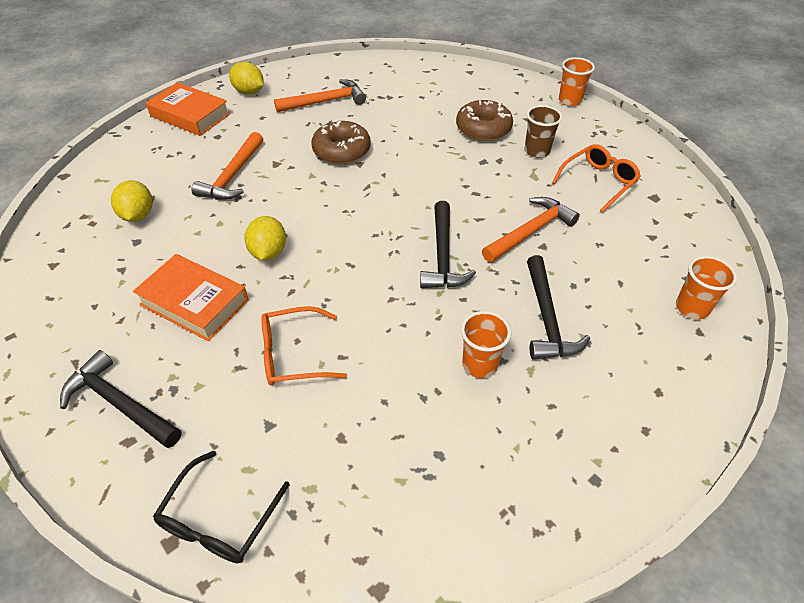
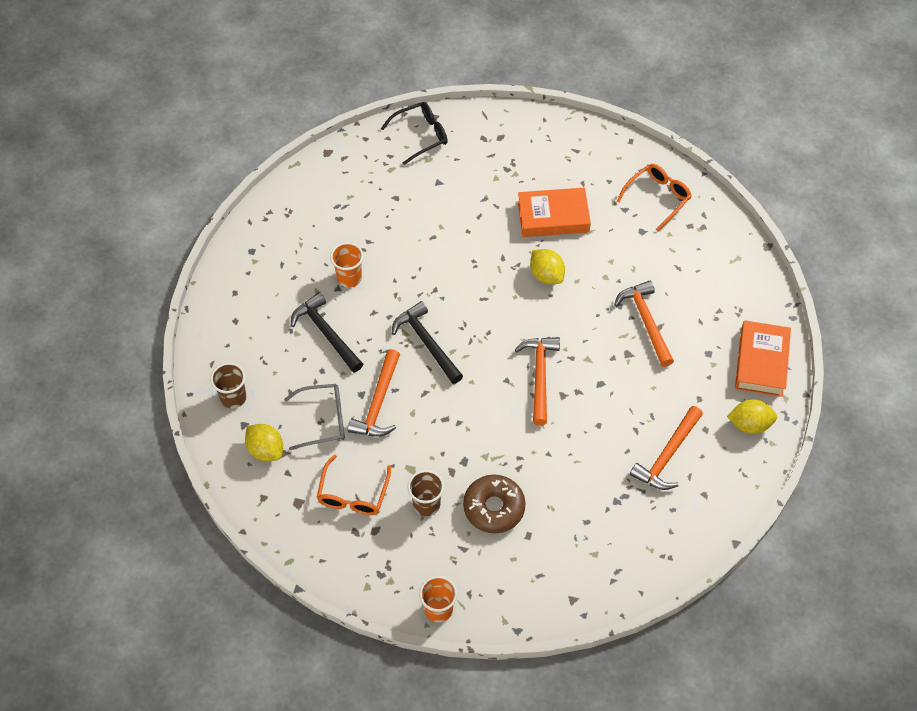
camera: 145 degrees right, 10 degrees up
(120, 403) = (526, 148): black hammer -> none
(138, 215) = (668, 249): yellow lemon -> yellow lemon (266, 450)
(190, 115) = (761, 362): orange book -> orange book turned 75 degrees counterclockwise
(219, 520) = (421, 135): black glasses -> black glasses turned 75 degrees clockwise
(293, 354) = (462, 222): orange glasses -> orange glasses (658, 197)
(341, 150) = (591, 401): brown donut -> none
(364, 183) = (539, 376): none -> orange hammer
(596, 243) = (323, 420): none -> grey glasses
(691, 308) = (233, 398): orange cup -> brown cup

